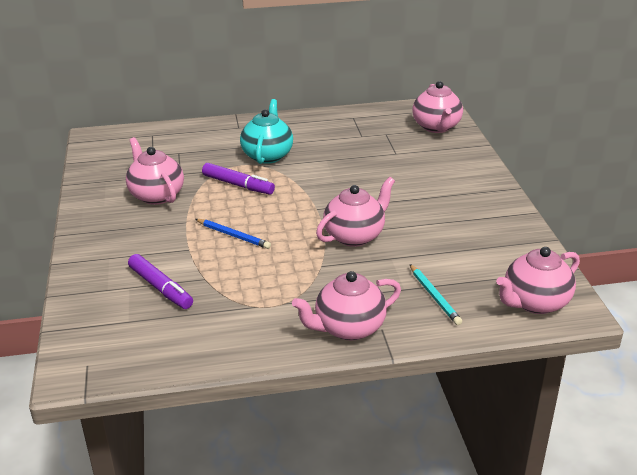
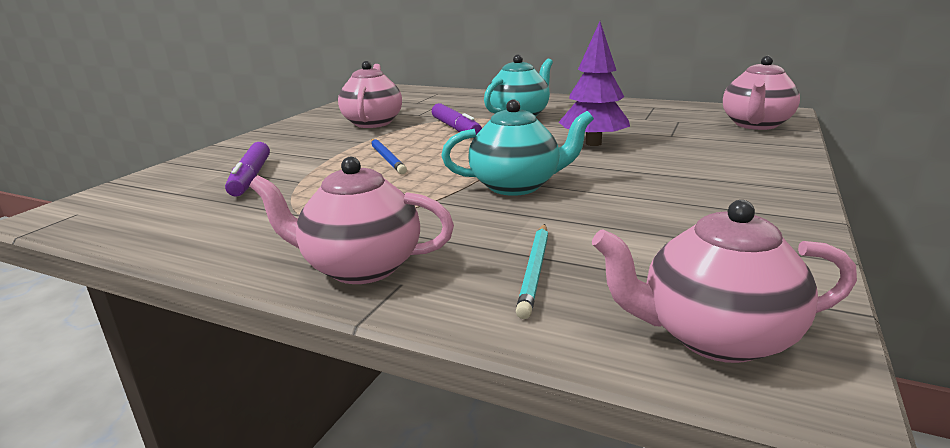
camera: 35 degrees right, 10 degrees down
(355, 236) = (516, 186): pink teapot -> turquoise teapot
(356, 177) = (593, 143): none -> purple tree

